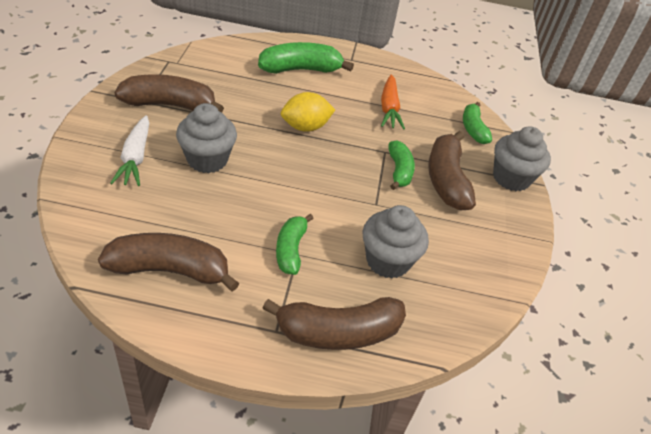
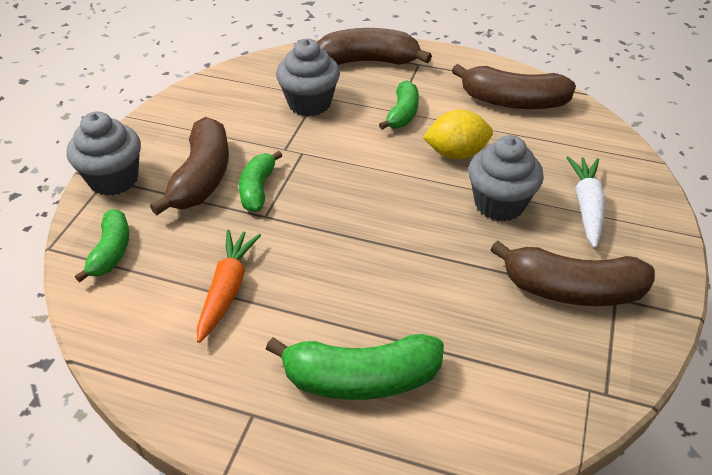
camera: 165 degrees left, 0 degrees up
(305, 127) = (369, 253): yellow lemon -> yellow lemon (456, 153)

